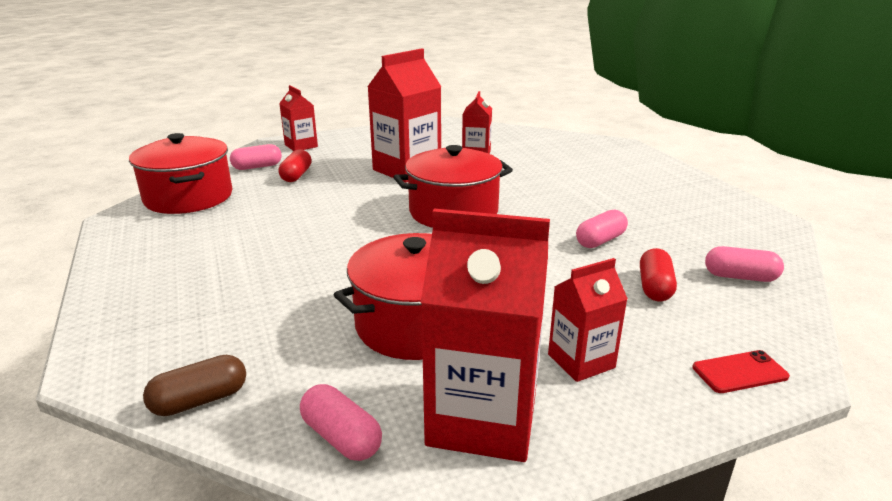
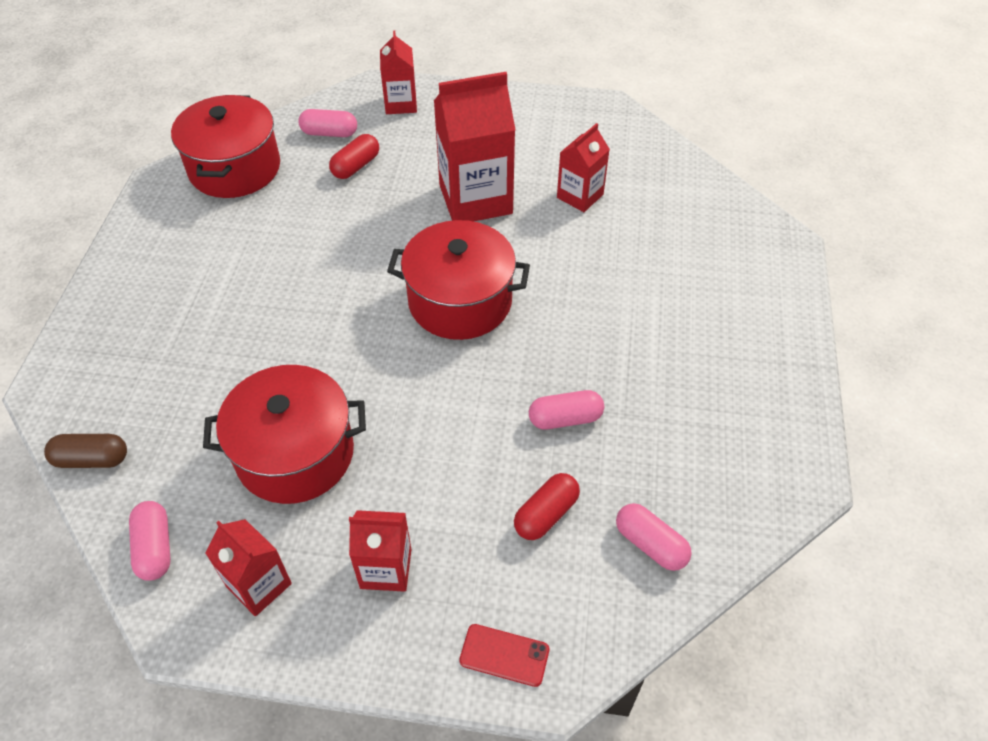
camera: 30 degrees right, 25 degrees up
(482, 418) = (259, 585): red carton -> red carton, size x0.56

